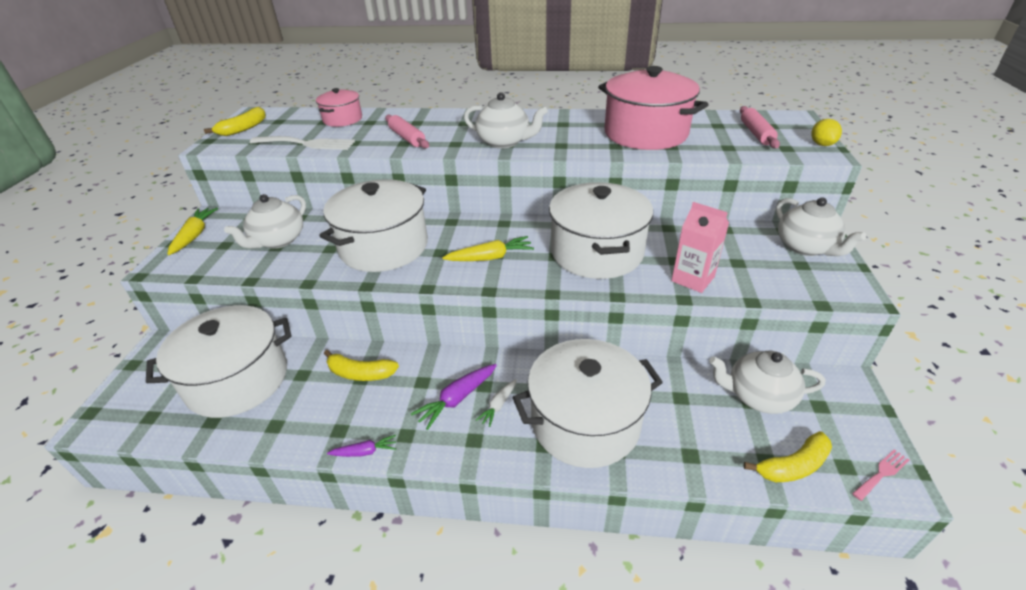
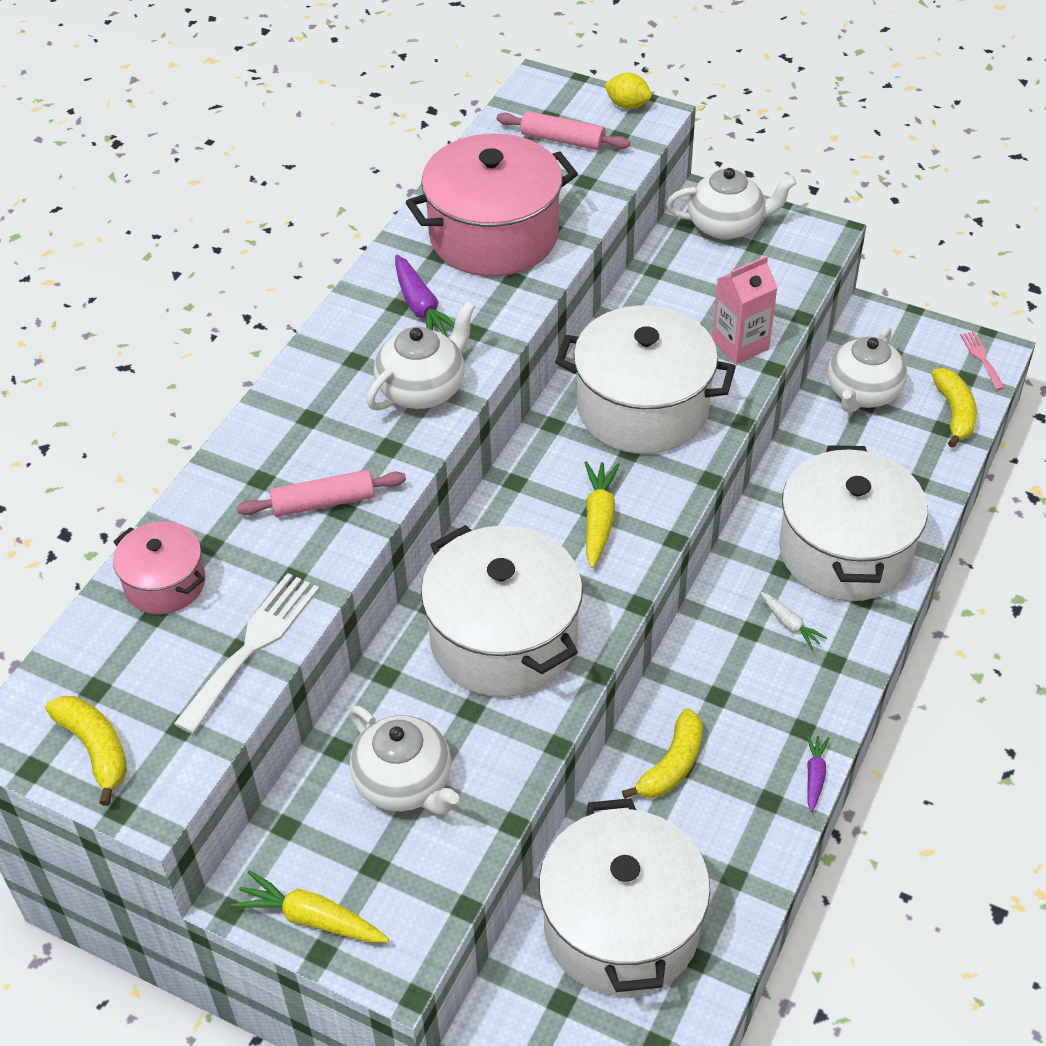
camera: 70 degrees left, 10 degrees up
(457, 399) = (763, 664): purple carrot -> purple carrot (421, 307)

